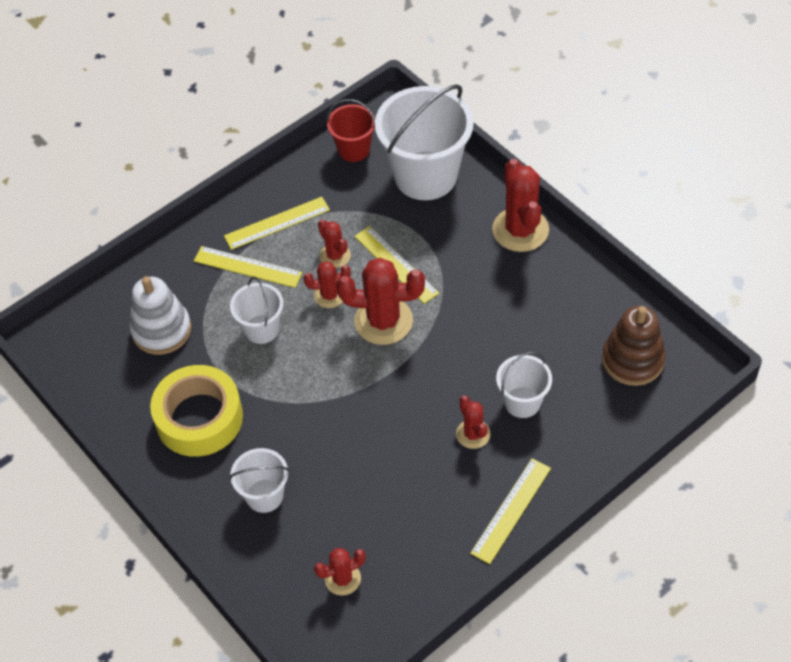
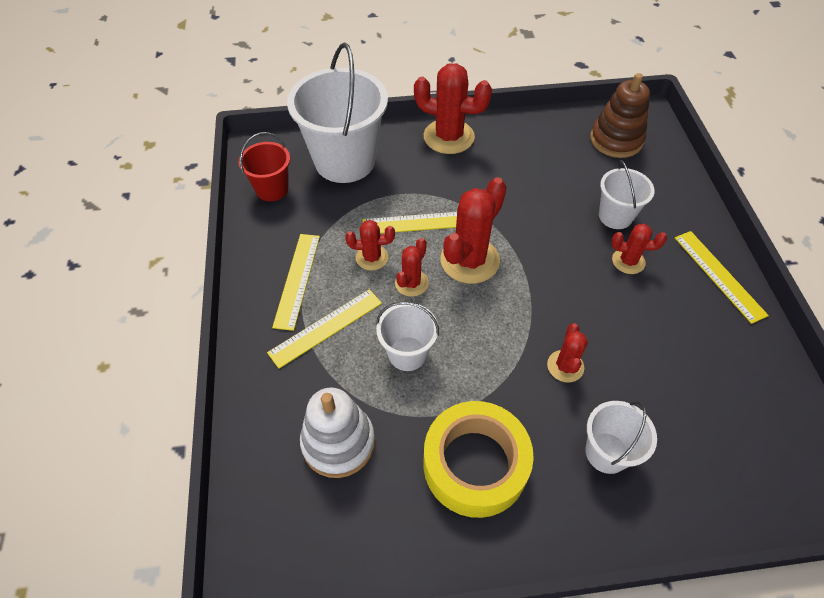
camera: 60 degrees left, 0 degrees up
(342, 579) = (738, 434): red cactus -> red cactus (565, 366)

